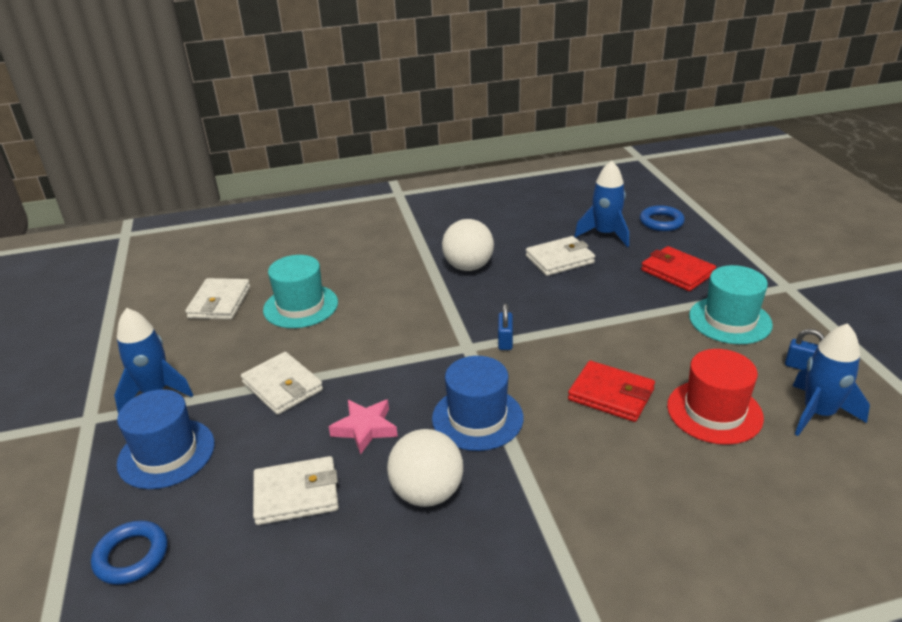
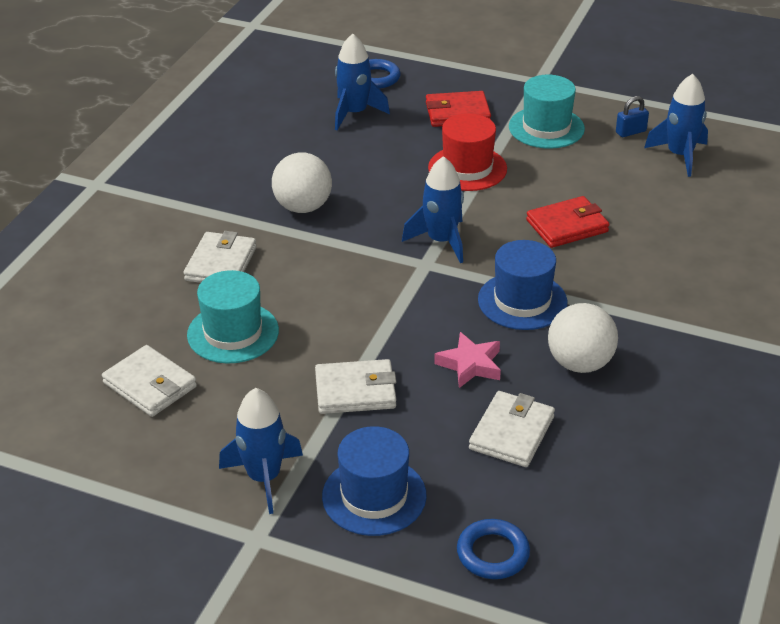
camera: 55 degrees left, 5 degrees up
(505, 341) = (441, 241): blue padlock -> blue rocket
(559, 259) = (360, 155): white wallet -> white wallet (221, 264)
(714, 411) = (633, 193): red hat -> red hat (467, 168)

